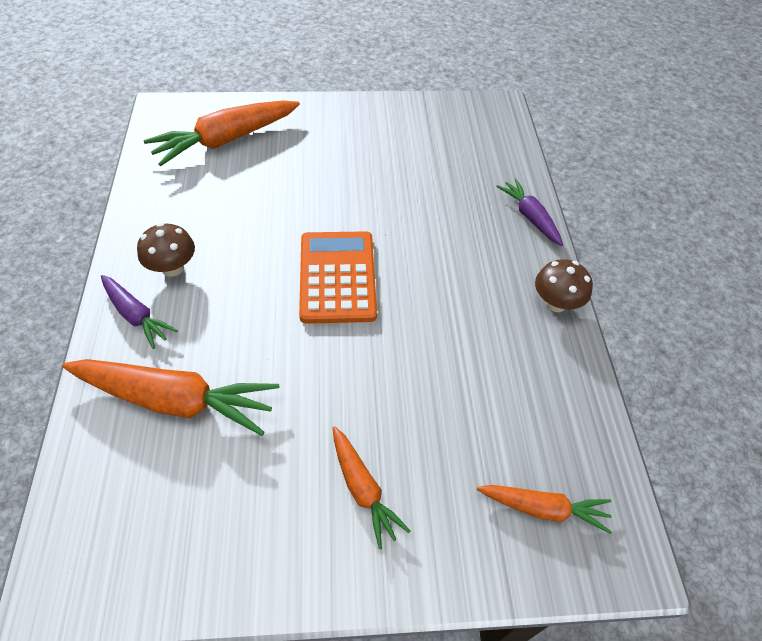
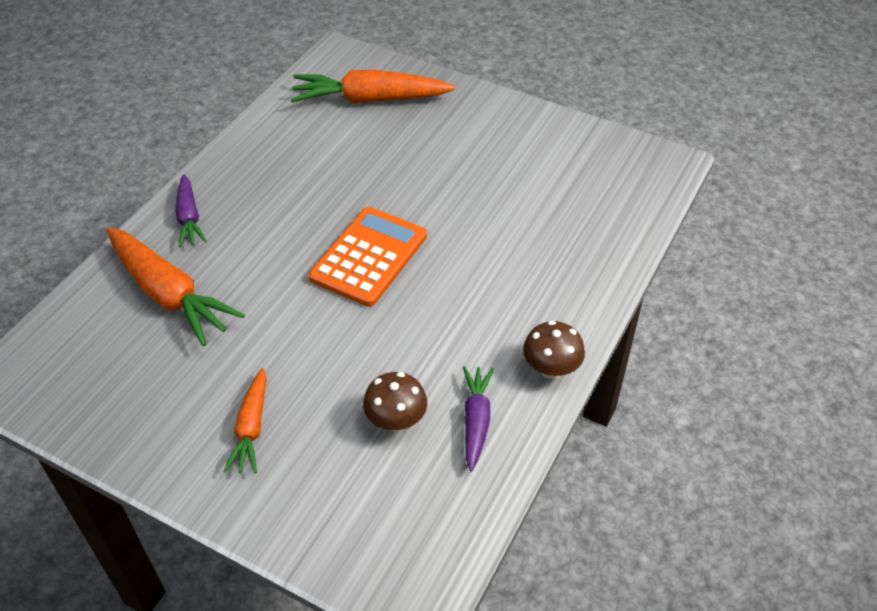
camera: 35 degrees right, 5 degrees down
(172, 268) = (243, 192): brown mushroom -> brown mushroom (396, 420)
(530, 217) = (599, 282): purple carrot -> purple carrot (476, 421)
(543, 508) = (381, 521): orange carrot -> none

